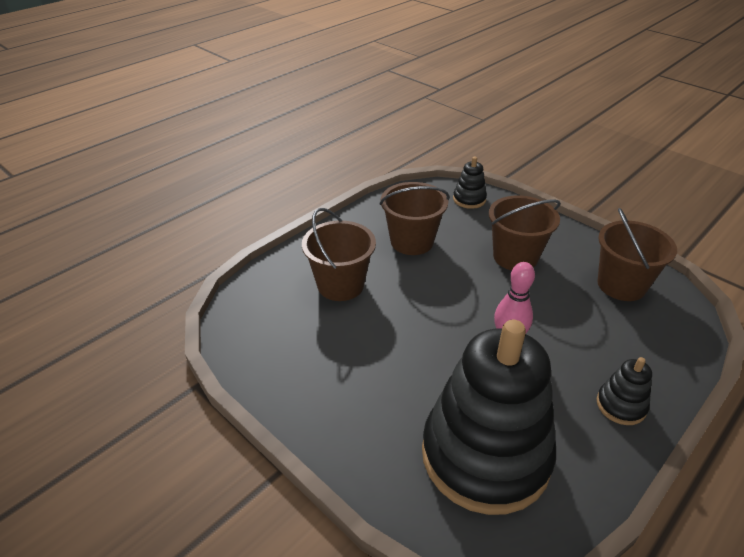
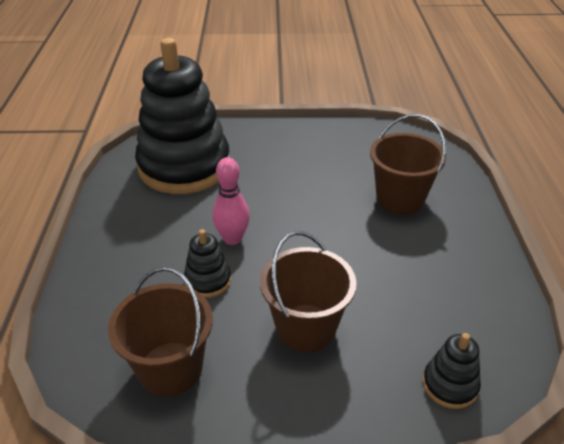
camera: 135 degrees right, 0 degrees up
(412, 241) = (414, 274): brown bucket -> none
(621, 405) = (113, 241): black stacking toy -> black stacking toy (208, 281)

